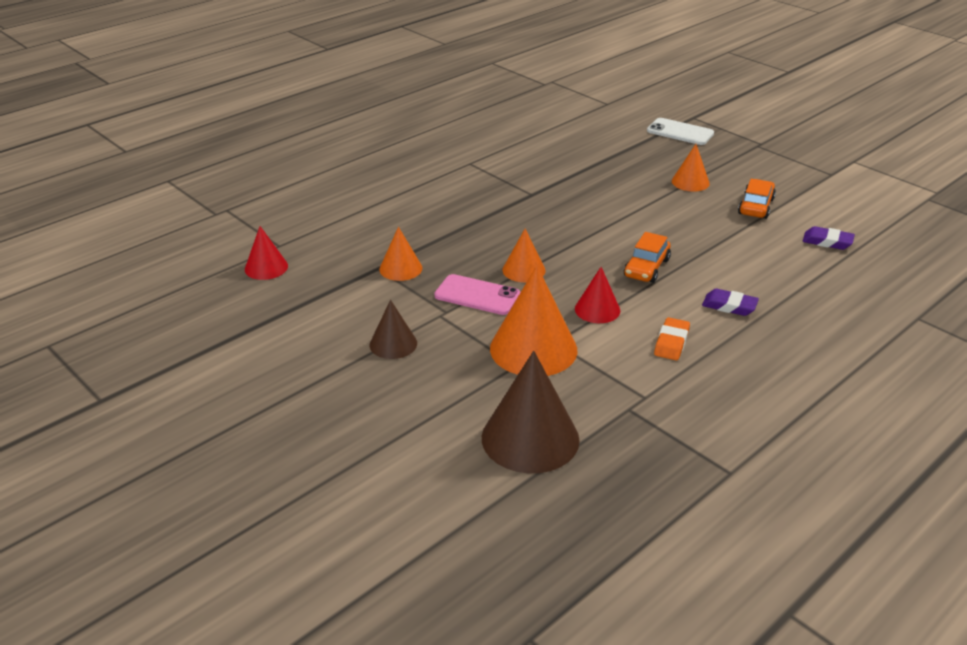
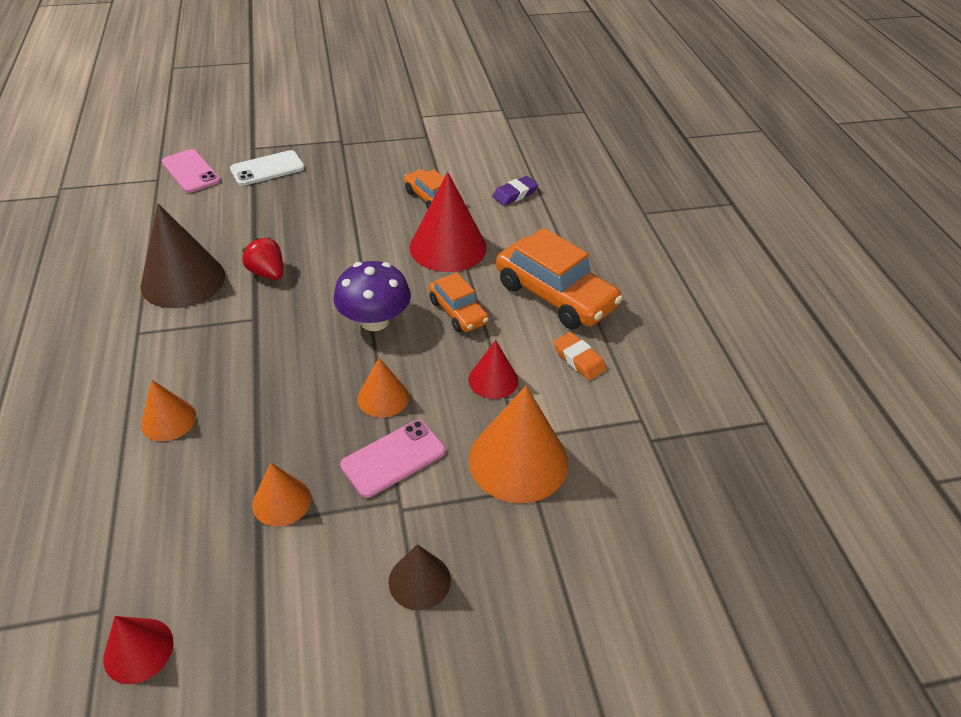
camera: 60 degrees left, 10 degrees up
(530, 438) = (652, 537): brown cone -> brown cone (183, 280)
(578, 179) = (267, 273): none -> red strawberry
(589, 237) = (374, 321): none -> purple mushroom
(632, 110) = (190, 171): none -> pink phone
(690, 182) = (354, 210): orange cone -> orange cone (168, 420)
(711, 236) = (448, 247): none -> red cone
(729, 306) = (555, 295): purple eraser -> orange car

